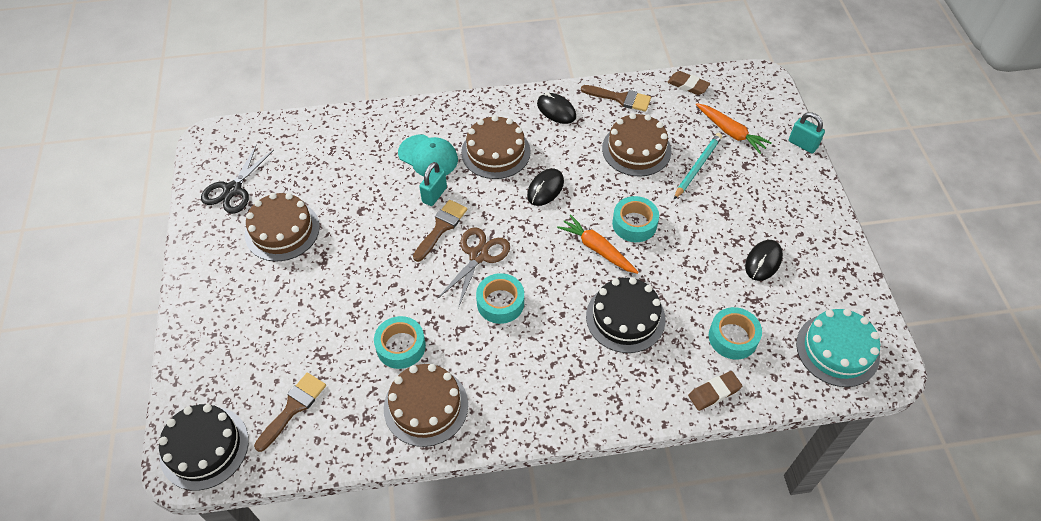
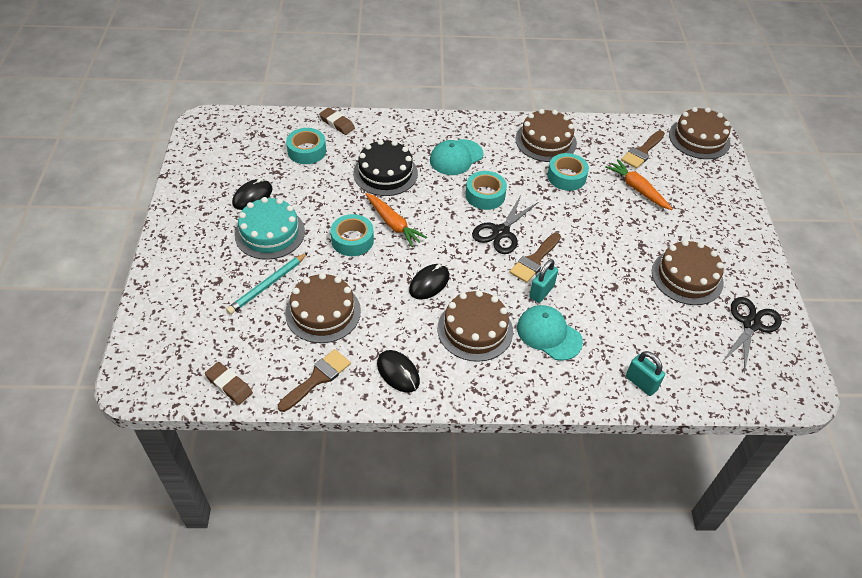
camera: 175 degrees left, 5 degrees down
(204, 447) = (699, 139): black cake -> brown cake
(478, 256) = (501, 232): brown scissors -> black scissors
(543, 357) = (456, 157): none -> turquoise cap
(620, 98) = (317, 378): brown brush -> brown brush turned 105 degrees clockwise
(714, 392) = (337, 123): brown eraser -> brown eraser turned 60 degrees clockwise
(730, 132) = (212, 318): orange carrot -> orange carrot (637, 189)
(802, 144) = (145, 294): turquoise padlock -> turquoise padlock (641, 383)
(837, 350) = (232, 135): turquoise cake -> turquoise cake (270, 233)

